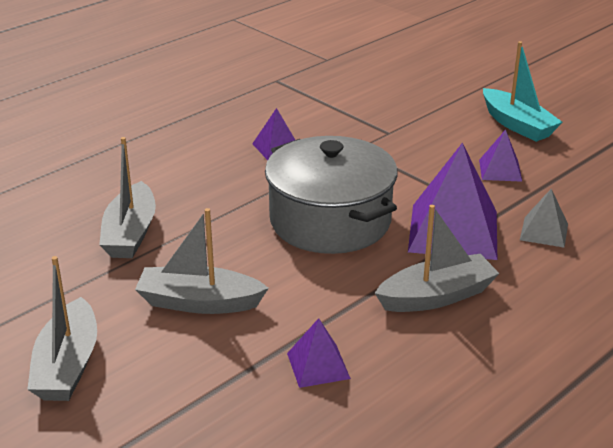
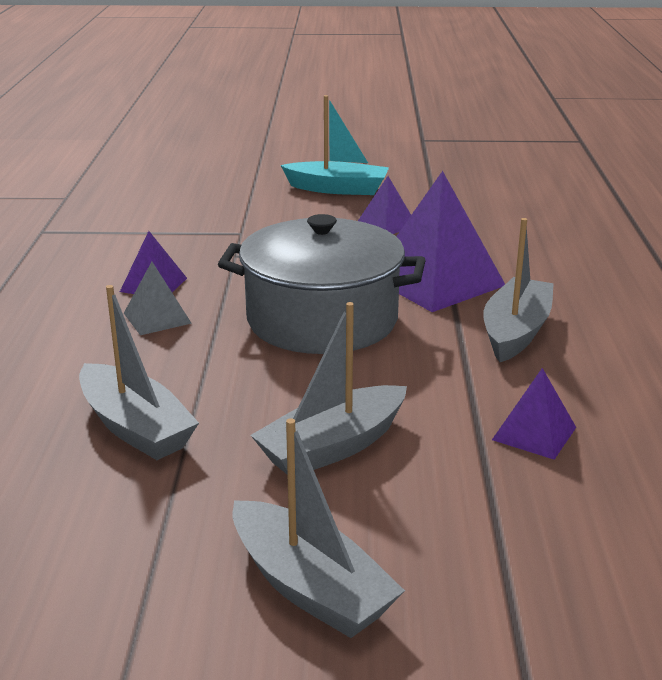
camera: 45 degrees left, 5 degrees down
(544, 232) = (499, 252): grey pyramid -> grey pyramid (157, 318)

